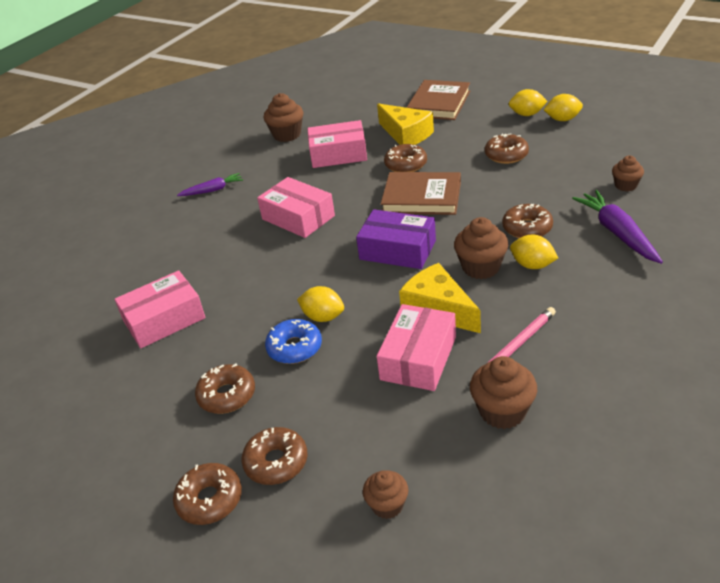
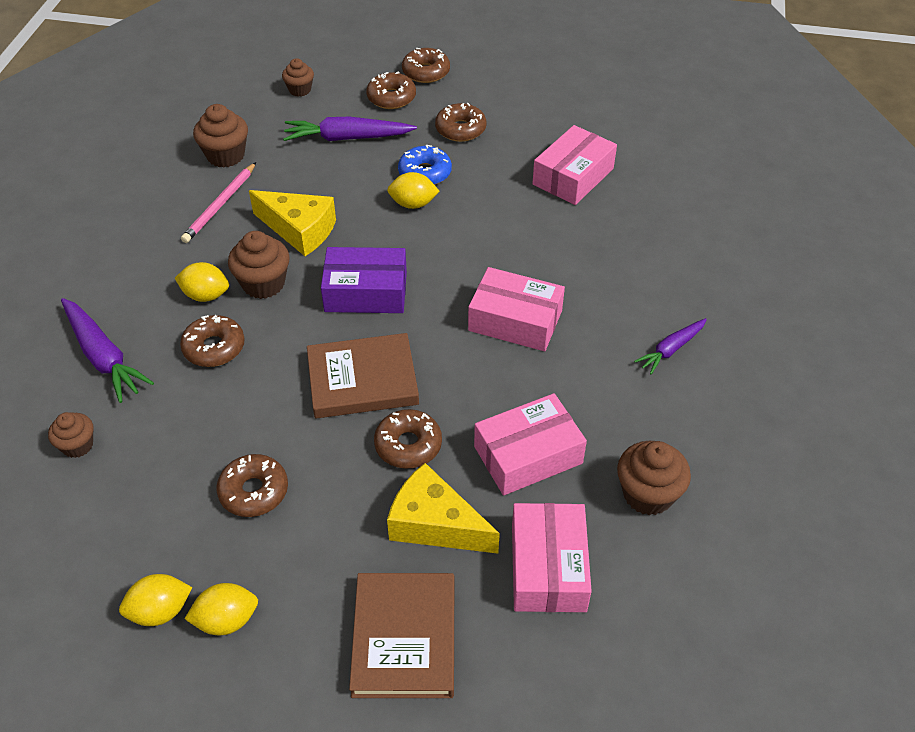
camera: 155 degrees right, 10 degrees up
(354, 408) = (347, 138): none -> purple carrot
(418, 358) = (306, 183): pink box -> pink box (548, 567)

